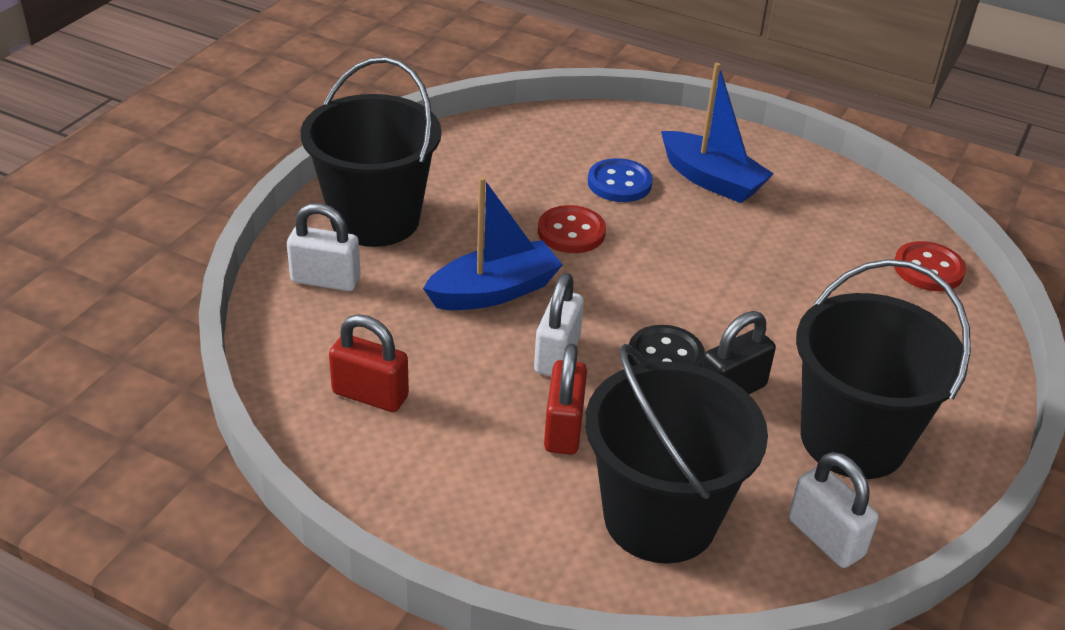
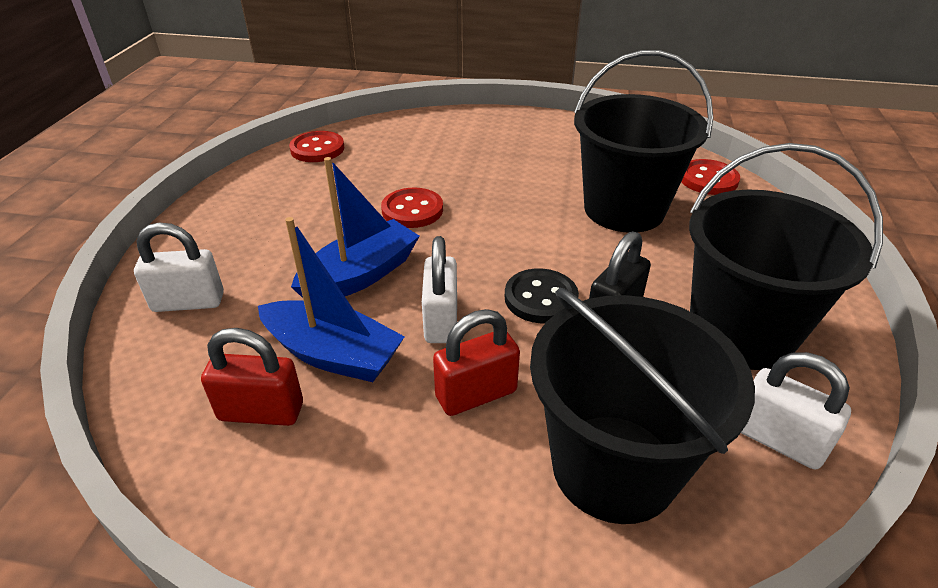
camera: 15 degrees left, 0 degrees up
(375, 219) = (228, 236): black bucket -> black bucket (624, 209)
(492, 134) = (317, 149): none -> red button
(563, 428) = (476, 394): red padlock -> red padlock turned 75 degrees clockwise
(619, 183) = (437, 165): blue button -> none
(711, 180) = (510, 149): blue boat -> blue boat (333, 354)

